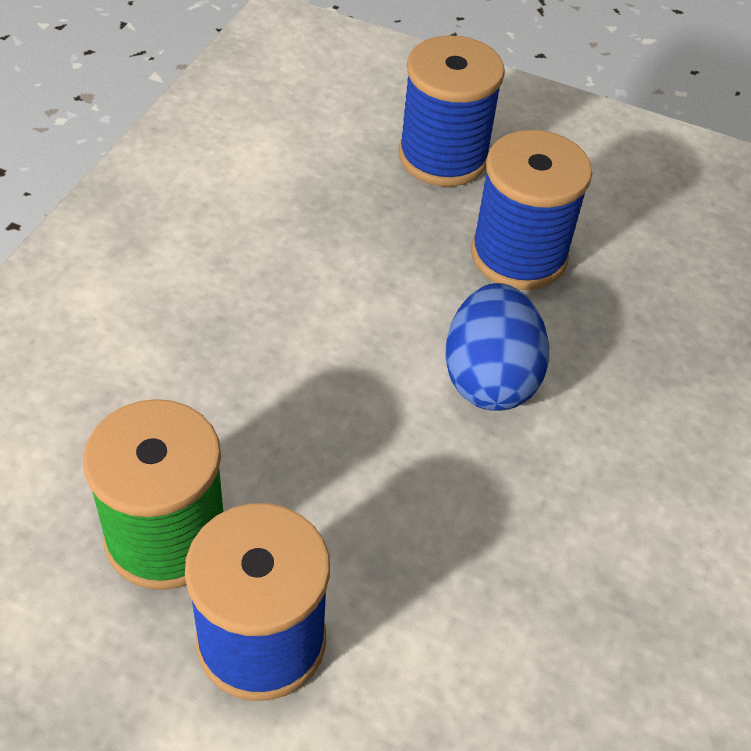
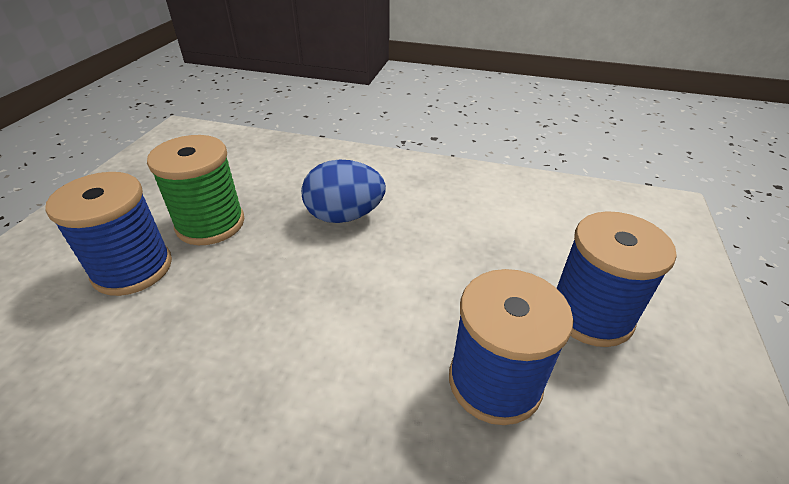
camera: 85 degrees right, 10 degrees down
(489, 378) = (341, 368): blue egg -> blue egg (344, 216)

